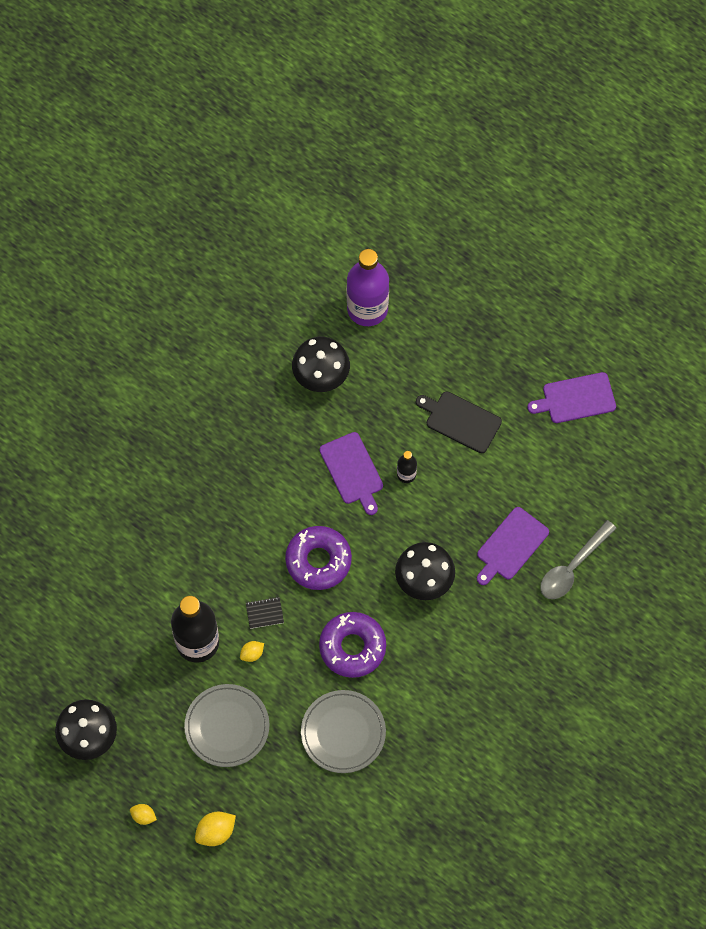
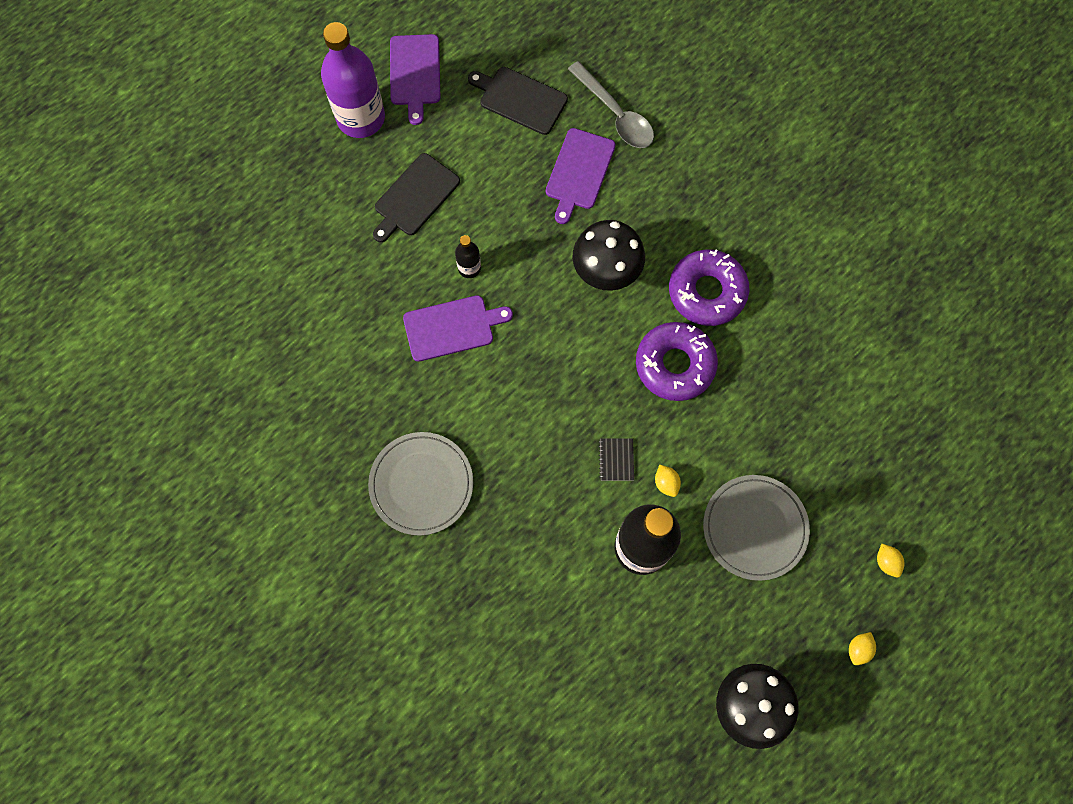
camera: 80 degrees left, 5 degrees up
(216, 832) = (886, 562): yellow lemon -> yellow lemon, size x0.62
(318, 561) = (559, 385): purple donut -> purple donut (707, 292)
(321, 377) = (321, 343): black mushroom -> none
(343, 732) = (778, 393): grey plate -> grey plate (421, 484)
(367, 309) = (245, 275): purple bottle -> purple bottle (361, 118)
(511, 546) = (579, 172): purple cutting board -> purple cutting board turned 60 degrees clockwise
(569, 487) = (520, 99): none -> black cutting board

